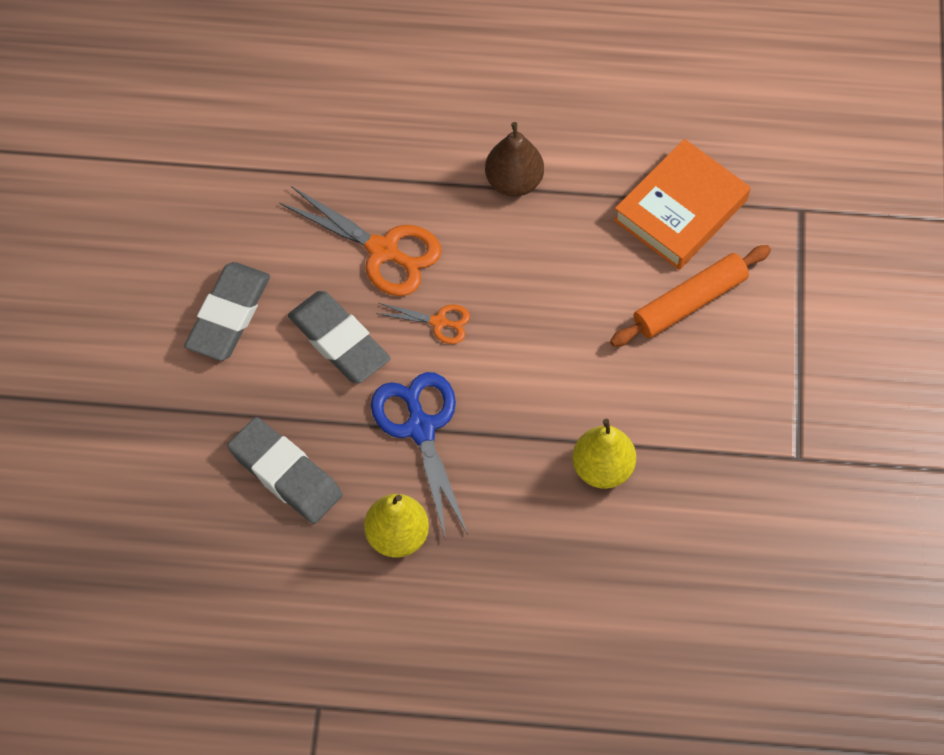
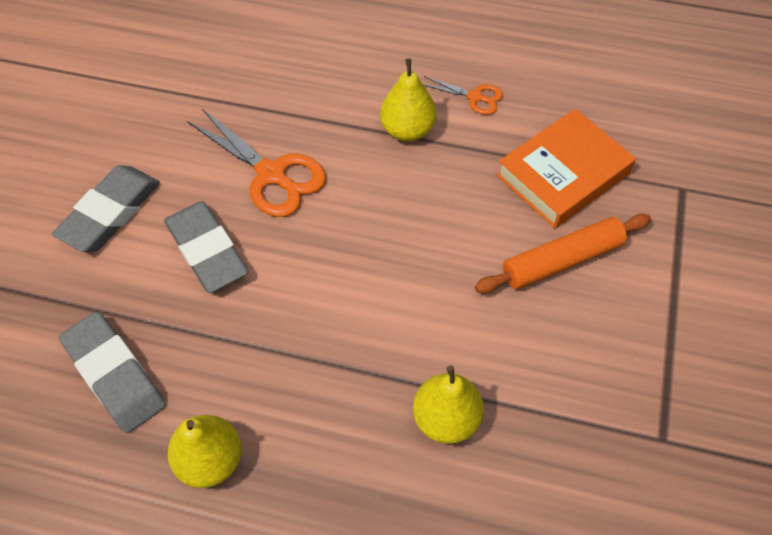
camera: 10 degrees right, 5 degrees down
(421, 428) = (265, 347): blue scissors -> none
(439, 322) = (308, 246): orange scissors -> orange scissors (475, 97)
(514, 181) = (408, 130): brown pear -> yellow pear

